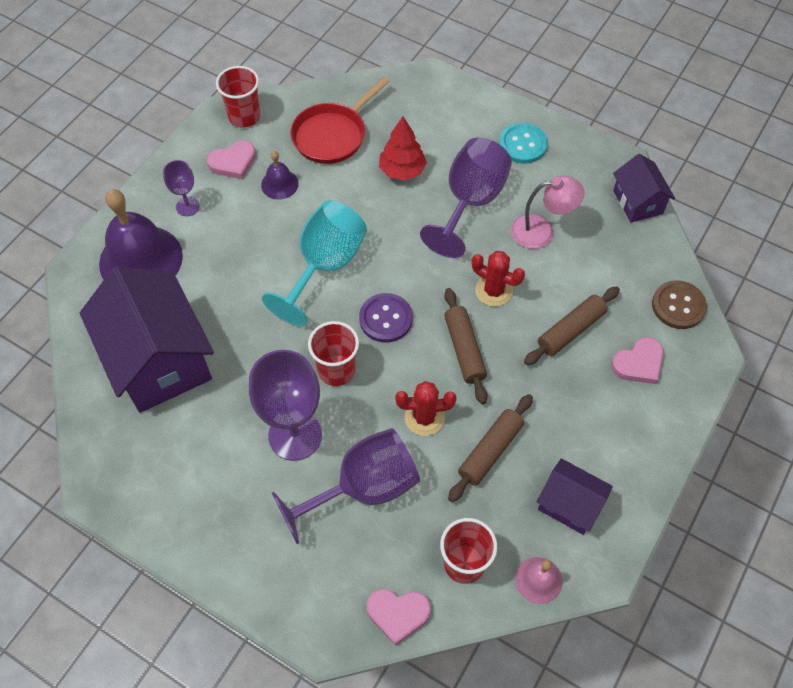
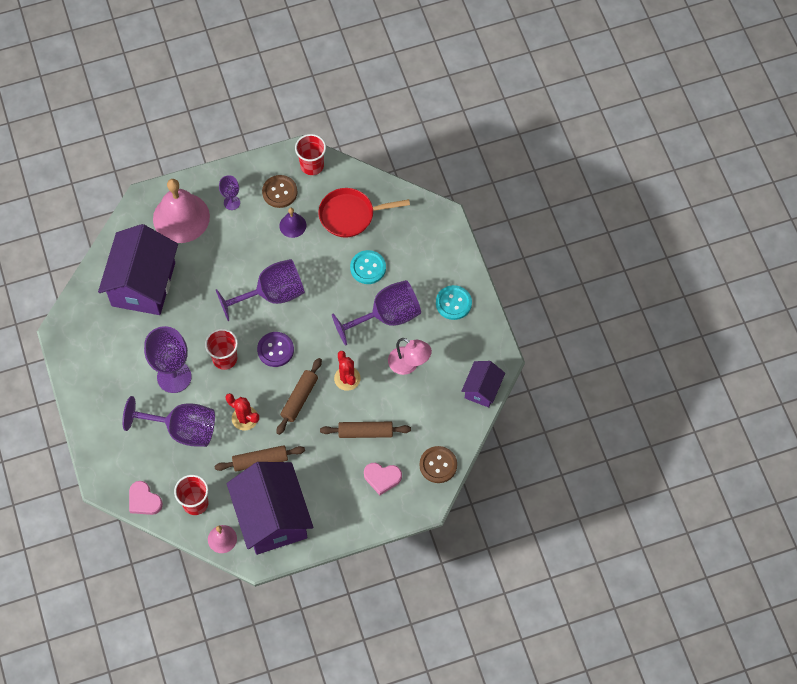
camera: 40 degrees right, 5 degrees up
(141, 259) = (181, 217): purple bell -> pink bell
(233, 162) = (279, 192): pink heart -> brown button
(324, 266) = (272, 295): turquoise goblet -> purple goblet
(402, 170) = (368, 268): red tree -> turquoise button
(569, 504) = (272, 517): purple house -> purple house, size x1.96

